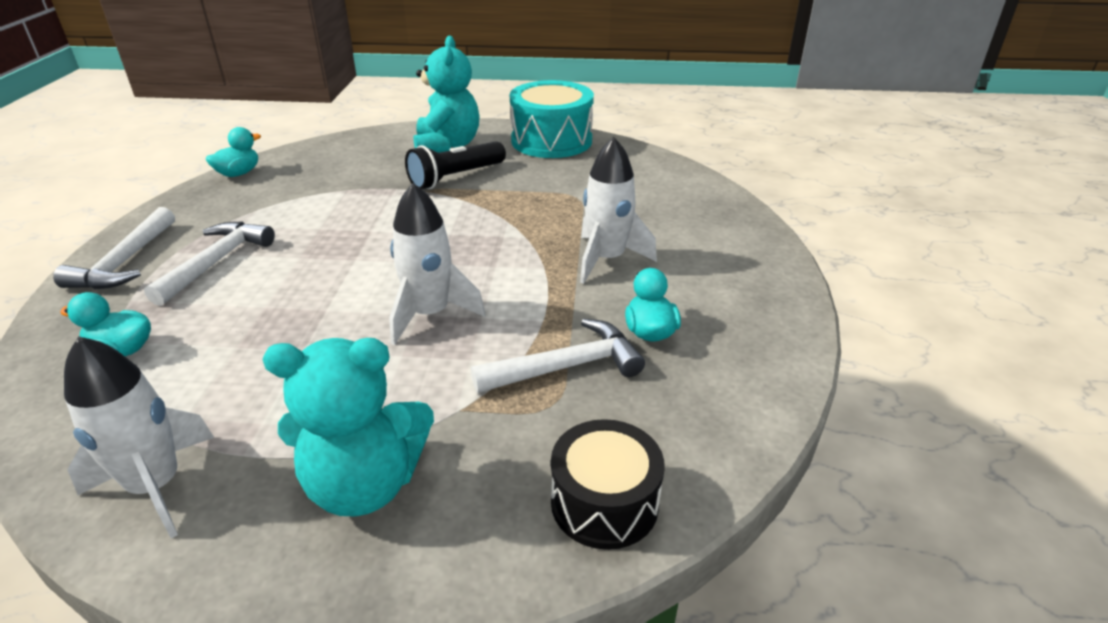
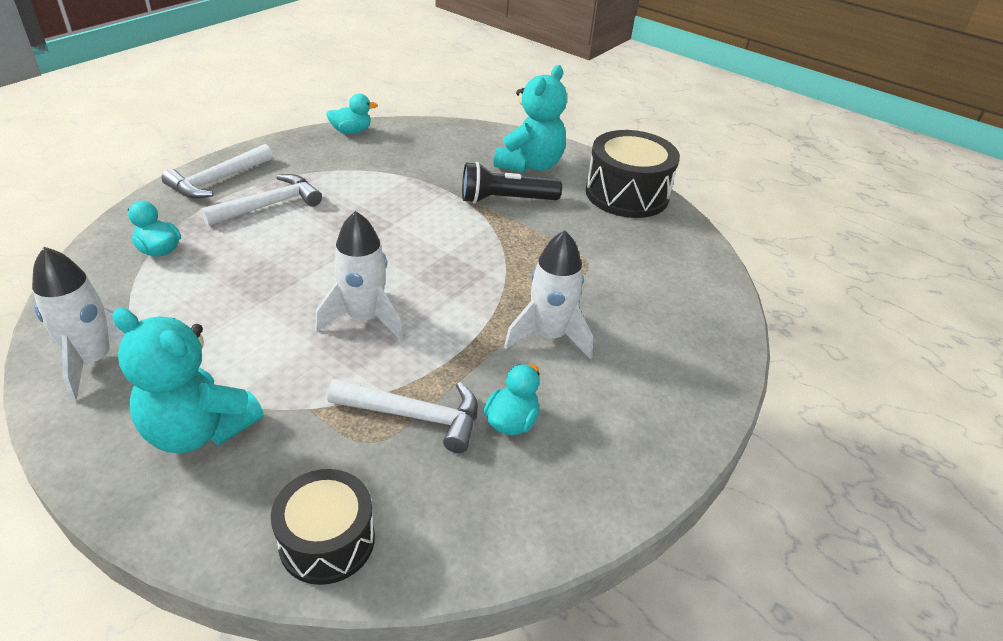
camera: 30 degrees right, 5 degrees up
(551, 141) = (627, 194): turquoise drum -> black drum

